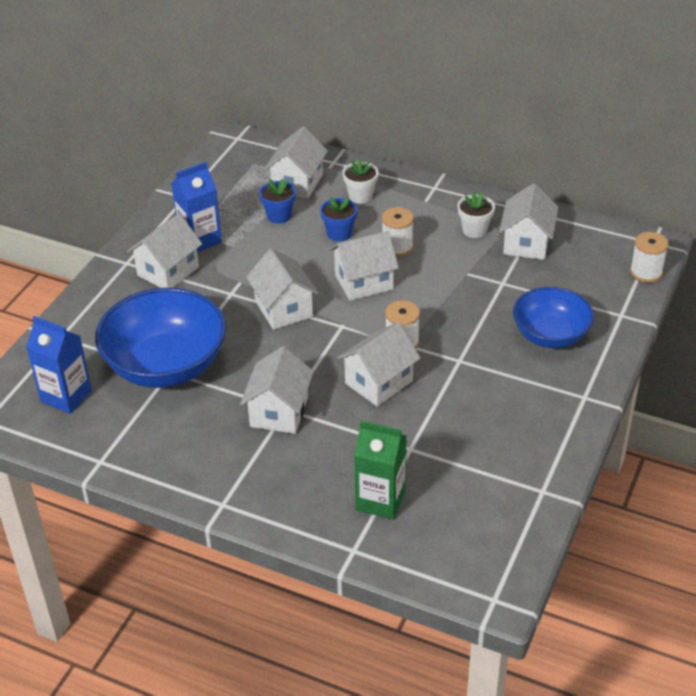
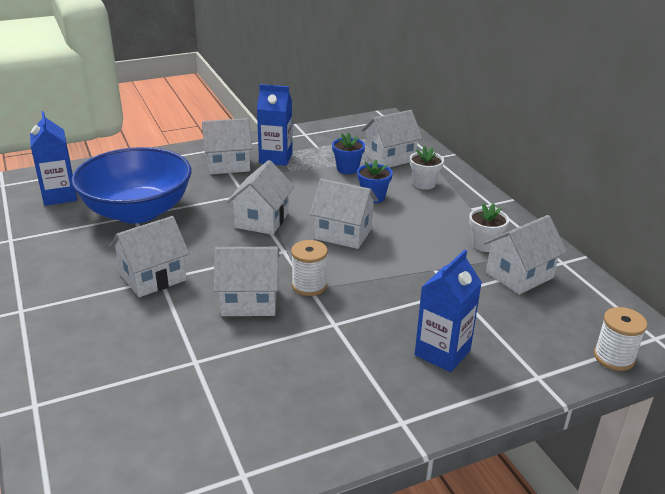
camera: 40 degrees right, 10 degrees down
(380, 500) = (113, 383): green carton -> none
(397, 247) = (403, 225): white spool -> none
(550, 335) = (442, 353): blue bowl -> blue carton

